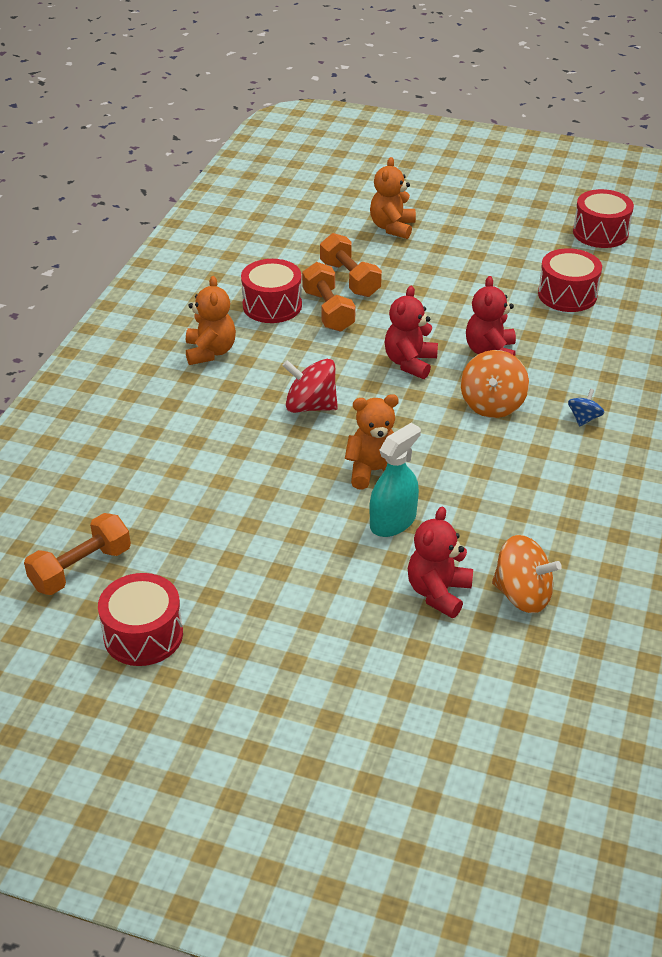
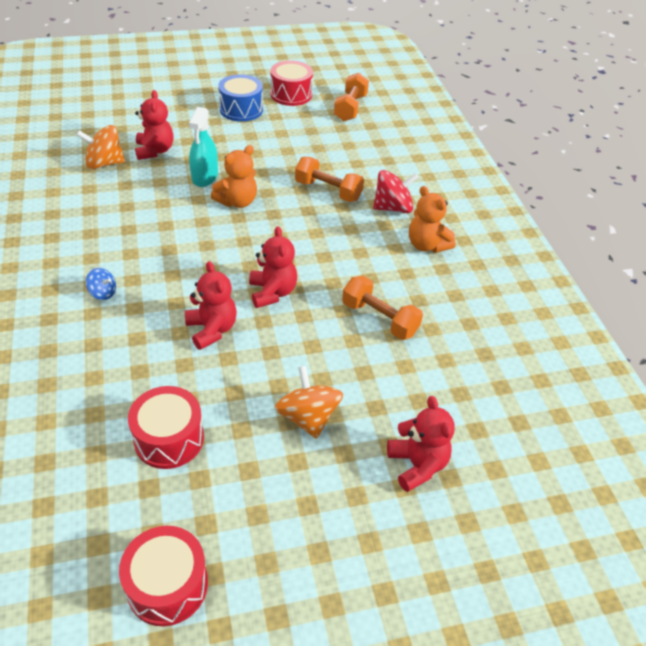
camera: 145 degrees right, 5 degrees up
(252, 630) = (241, 109): none -> blue drum
(272, 305) = (428, 305): red drum -> none
(310, 406) = (316, 229): red spinning top -> red spinning top (392, 208)
(350, 279) = (394, 365): orange dumbbell -> orange dumbbell (328, 191)
(392, 228) = (417, 465): orange teddy bear -> red teddy bear
(492, 404) = (184, 279): orange spinning top -> orange spinning top (308, 417)
(584, 418) = (103, 293): blue spinning top -> blue spinning top turned 60 degrees counterclockwise

